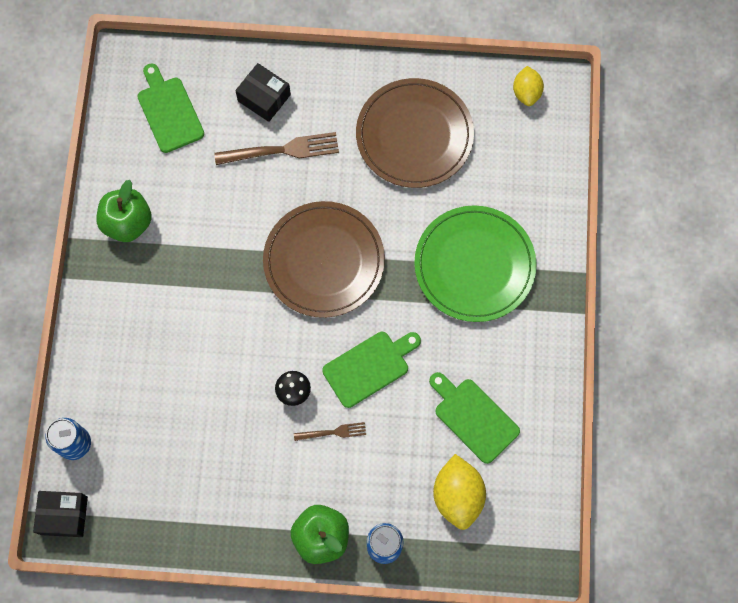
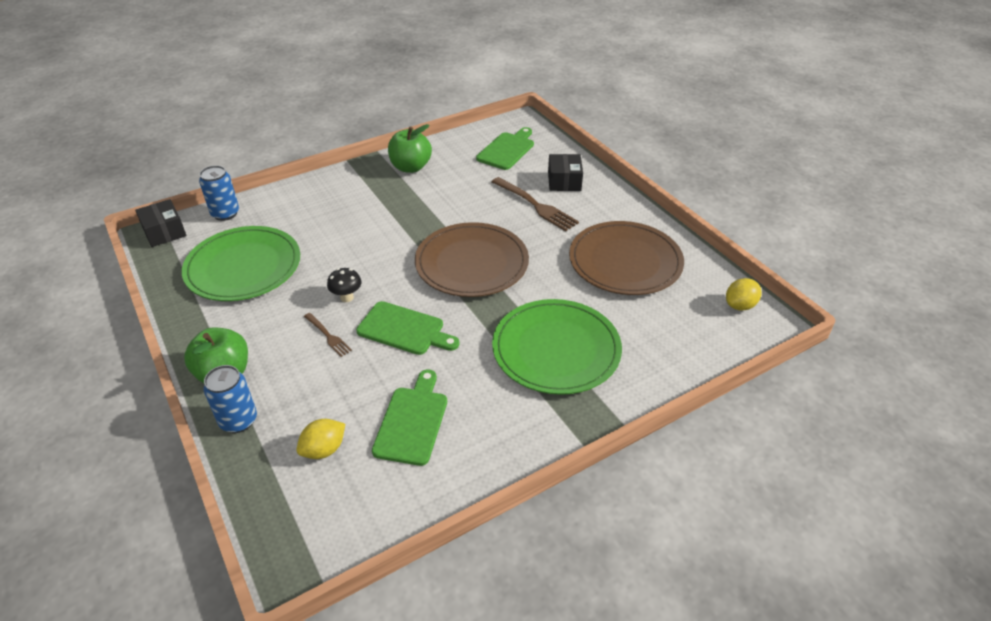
camera: 55 degrees right, 30 degrees down
(181, 462) = (243, 267): none -> green plate
(457, 495) = (324, 449): yellow lemon -> yellow lemon, size x0.64

